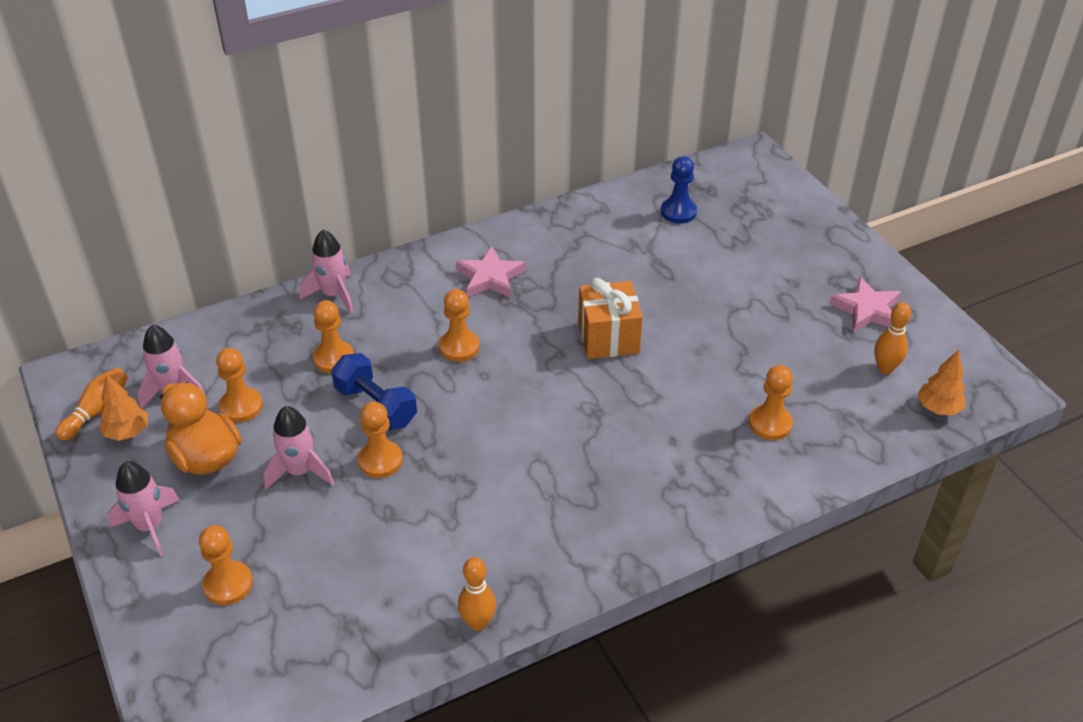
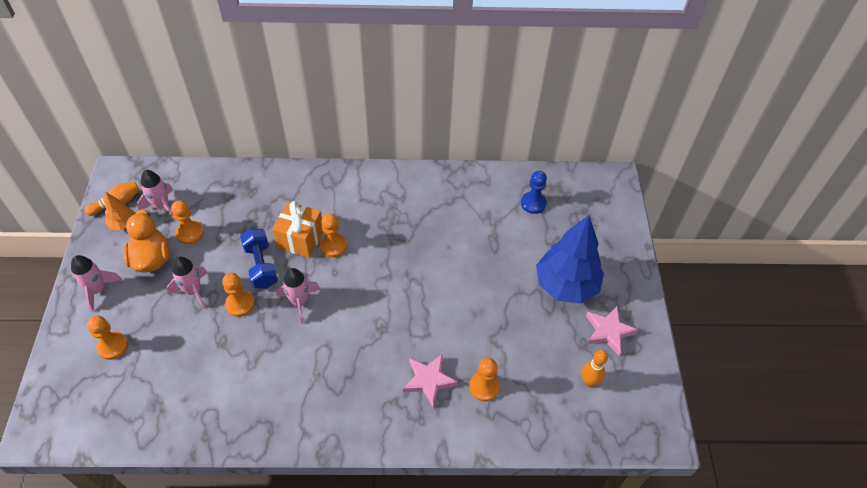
camera: 25 degrees right, 10 degrees up
(334, 295) = (286, 178): pink rocket -> pink rocket (299, 302)
(334, 358) = (259, 223): orange pawn -> none
(478, 623) = (223, 438): orange bowling pin -> none
(490, 277) = (383, 204): pink star -> pink star (428, 380)
(608, 337) = (425, 278): orange gift -> orange gift (301, 239)
(783, 282) = (566, 285): none -> blue tree
(938, 408) = (604, 428): orange tree -> none

